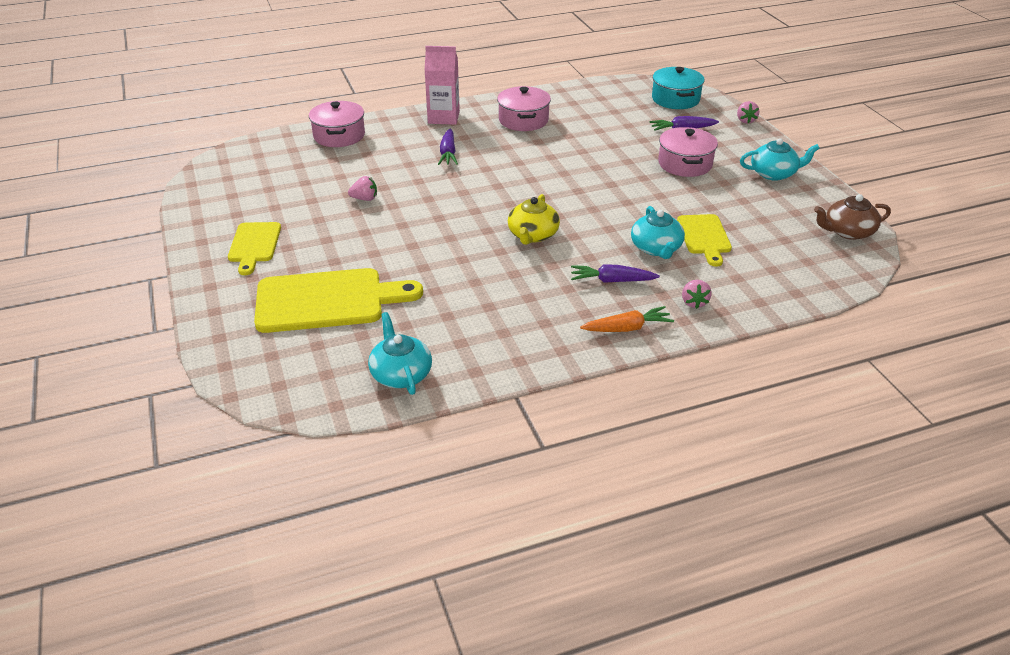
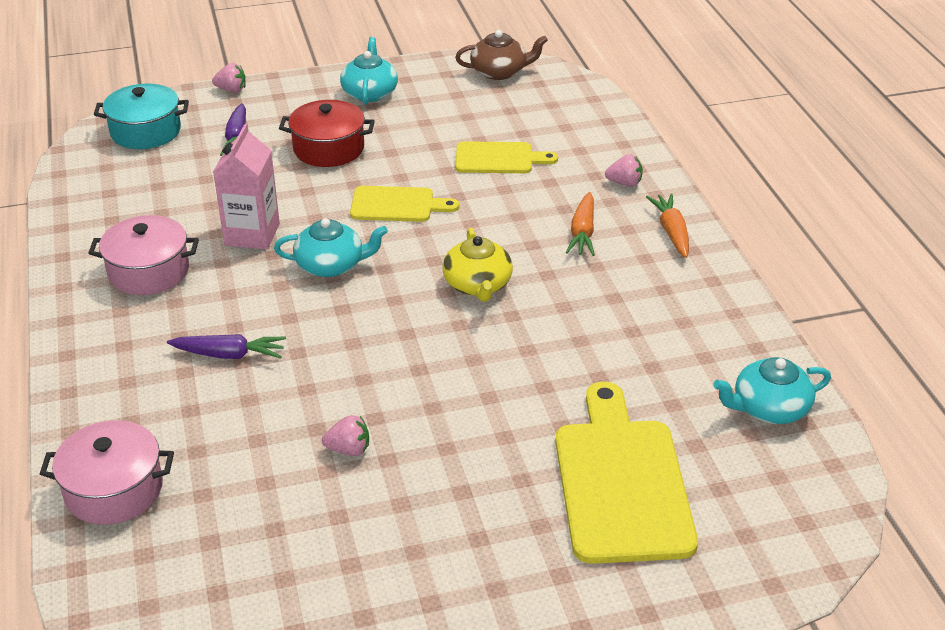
camera: 85 degrees left, 0 degrees up
(254, 245) = (467, 581): yellow cutting board -> yellow cutting board (397, 205)
(365, 199) = (349, 449): pink strawberry -> pink strawberry turned 90 degrees clockwise
(443, 117) = (100, 356): pink carton -> pink carton (252, 234)
(533, 235) = (477, 285): yellow teapot -> yellow teapot turned 60 degrees clockwise
(612, 281) = (582, 232): purple carrot -> orange carrot
(656, 248) = (518, 194): turquoise teapot -> turquoise teapot (331, 265)
(685, 164) = (329, 148): pink pot -> red pot
(848, 231) = (499, 72): brown teapot -> brown teapot turned 90 degrees counterclockwise

